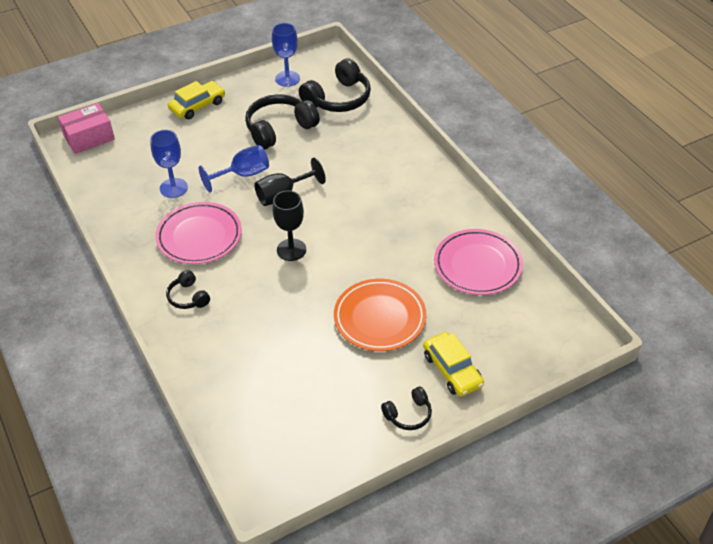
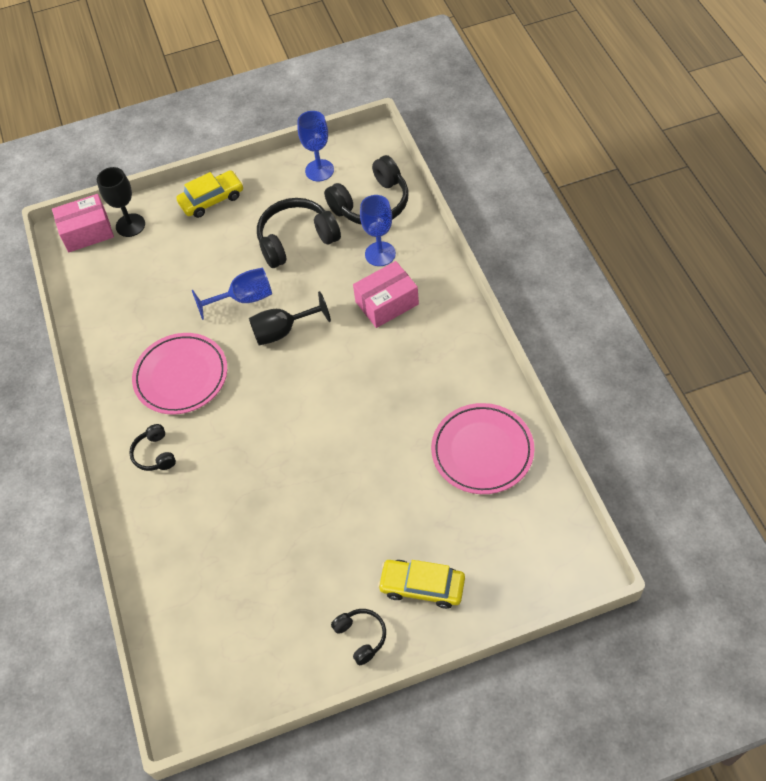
camera: 15 degrees right, 10 degrees up
(173, 188) = (165, 309): blue goblet -> blue goblet (380, 254)
(291, 250) = (277, 405): black goblet -> black goblet (130, 225)
(369, 167) = (387, 303): none -> pink box
(379, 318) = (356, 508): orange plate -> none
(408, 414) = (361, 637): black headphones -> black headphones turned 105 degrees counterclockwise
(452, 370) = (422, 586): yellow car -> yellow car turned 120 degrees clockwise

